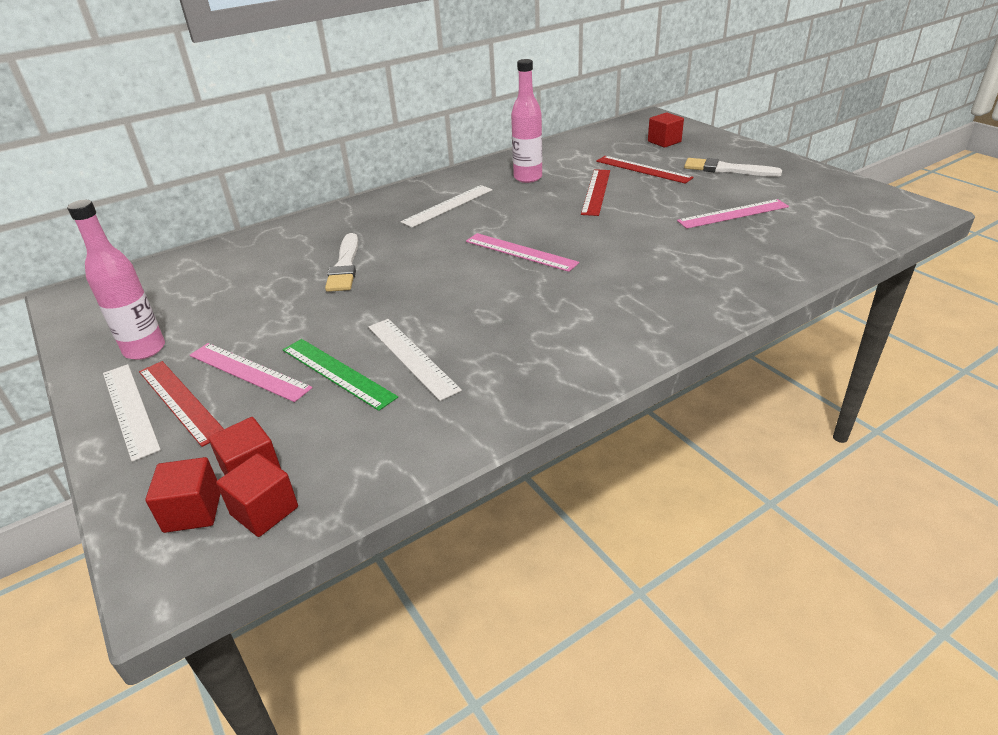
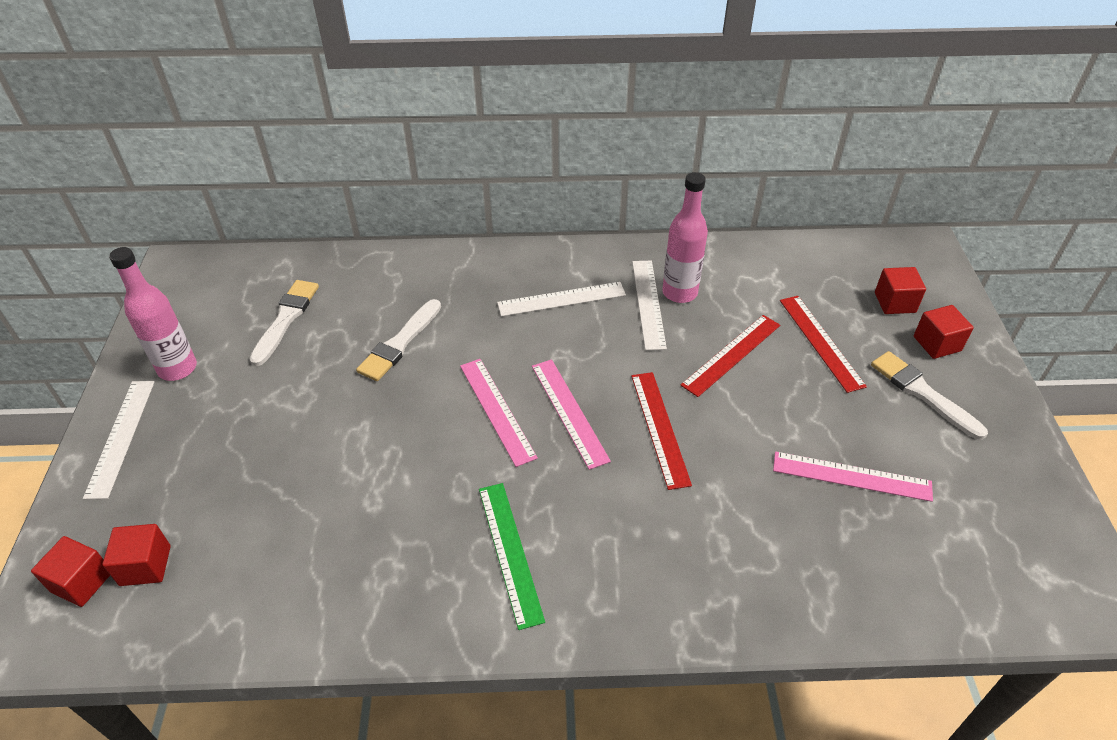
camera: 30 degrees right, 10 degrees up
(181, 401) = (158, 449): red ruler -> red ruler (660, 428)
(224, 288) = (286, 319): none -> white brush
(248, 371) = (226, 443): pink ruler -> pink ruler (496, 410)
(264, 511) = (122, 616): red cube -> red cube (937, 344)
(337, 373) = (286, 488): green ruler -> green ruler (510, 552)
(411, 357) = (355, 505): white ruler -> white ruler (648, 303)

